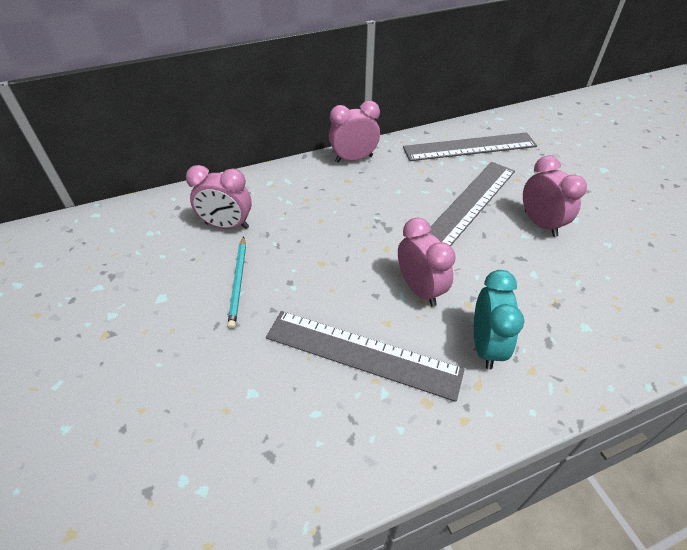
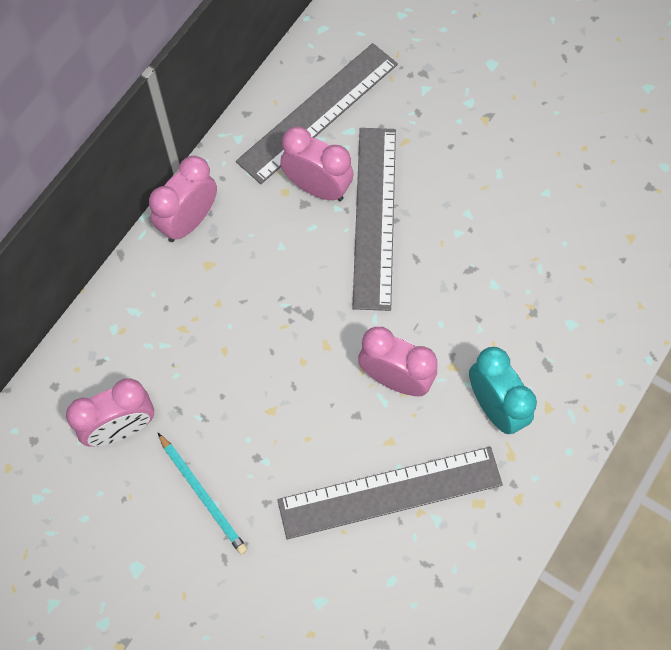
camera: 35 degrees left, 20 degrees up
(540, 223) = (465, 203): pink clock -> pink clock (317, 188)

